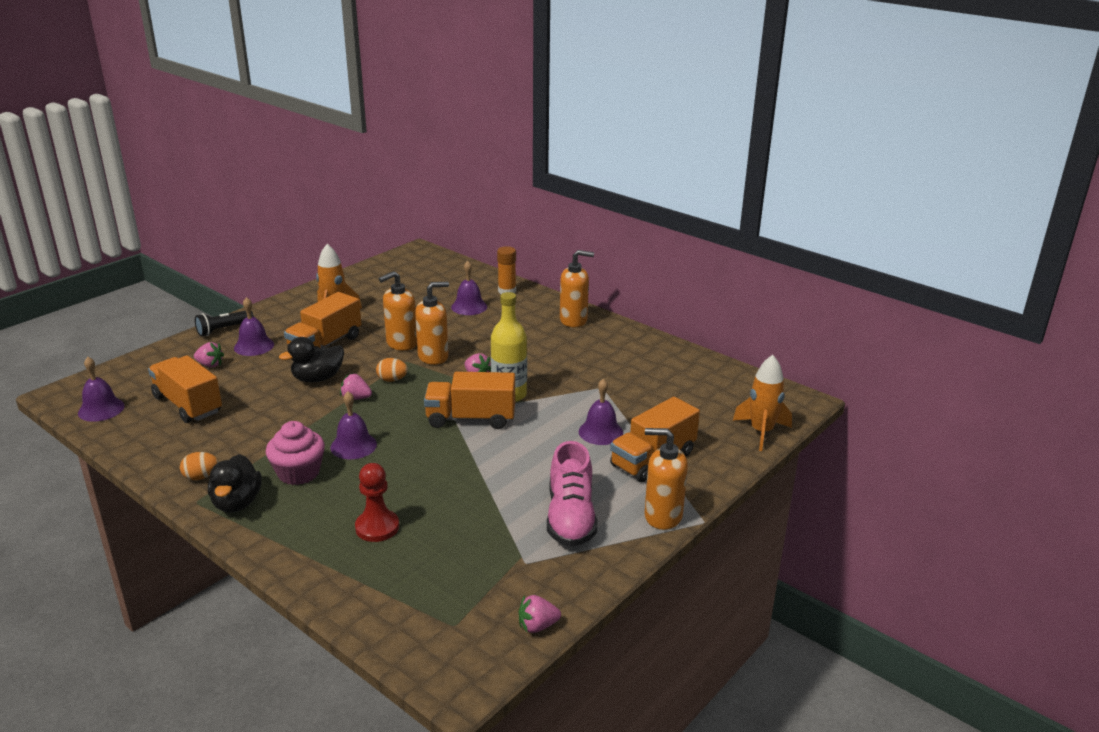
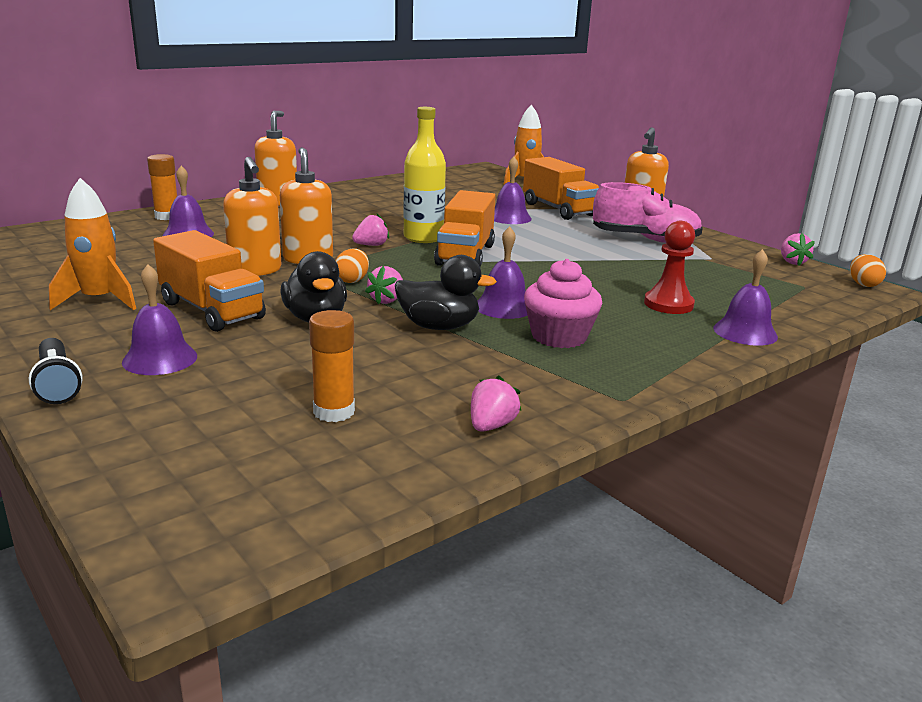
camera: 80 degrees left, 5 degrees down
(101, 409) = (295, 502): purple bell -> purple bell (745, 332)
(188, 405) = (334, 412): orange truck -> orange glue stick
(201, 477) = (561, 397): orange egg -> orange egg (863, 284)
(210, 365) = (196, 395): pink strawberry -> pink strawberry (491, 426)
(237, 503) = (625, 373): black duck -> black duck (439, 327)

